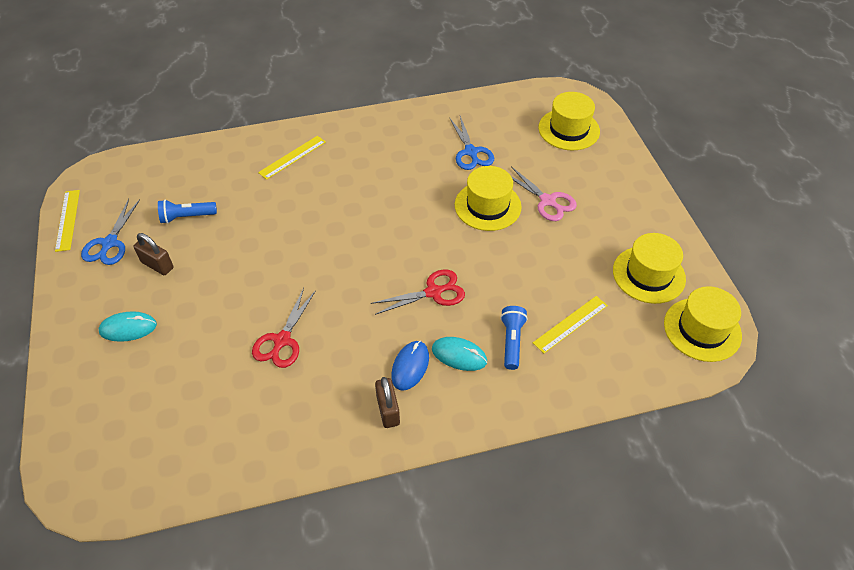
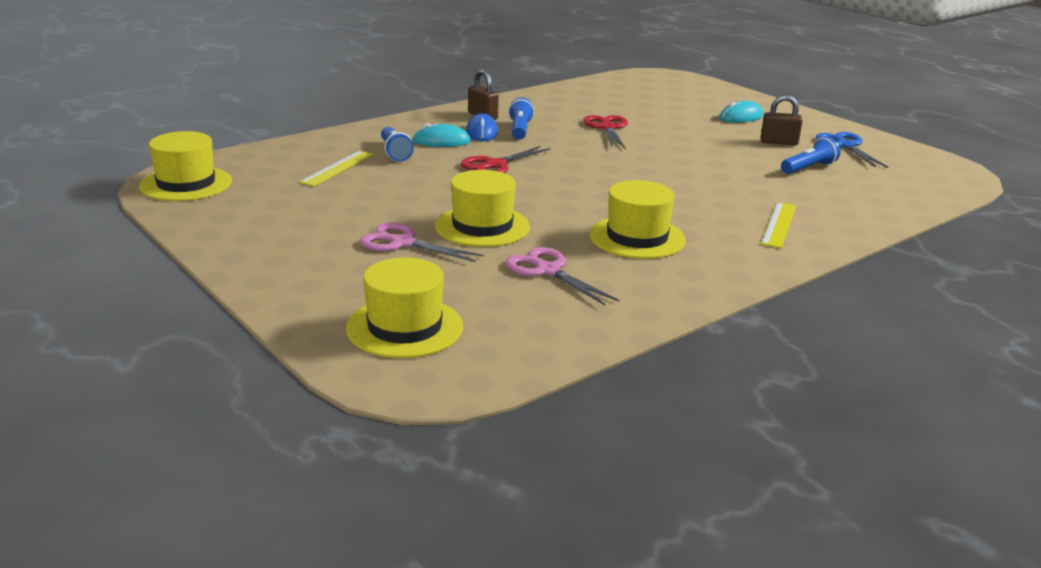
camera: 155 degrees right, 25 degrees down
(67, 220) = (913, 150): yellow ruler -> none
(369, 361) = (520, 130): none -> blue flashlight
(471, 152) = (548, 270): blue scissors -> pink scissors
(648, 274) = (249, 208): yellow hat -> yellow hat (637, 237)

